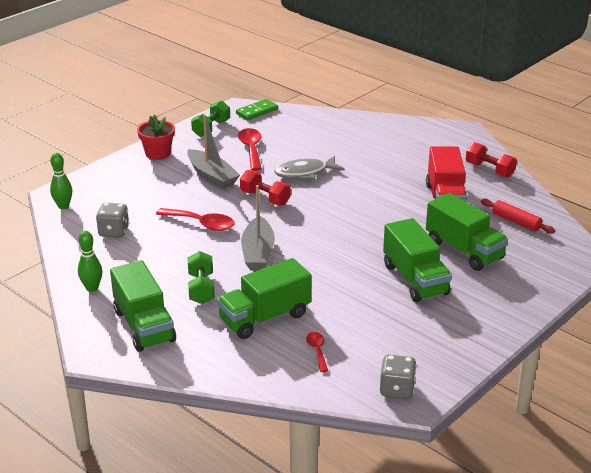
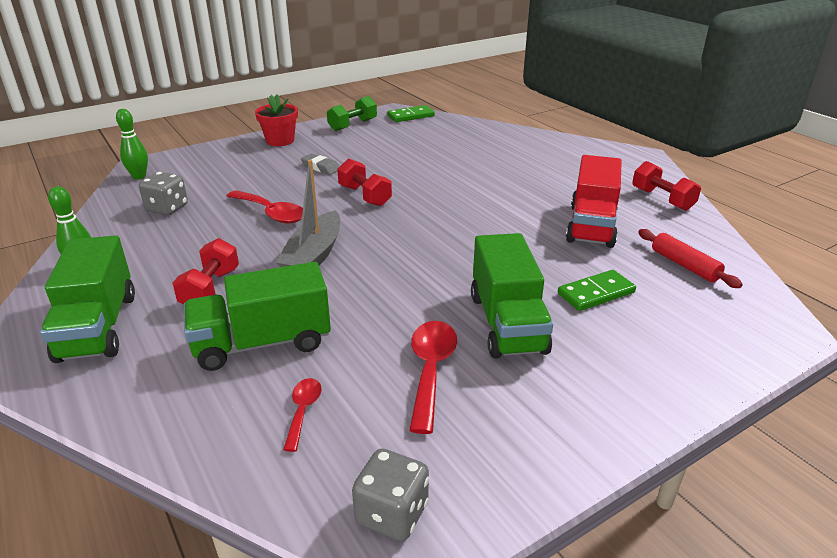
camera: 15 degrees right, 0 degrees up
(201, 288) = (210, 289): green dumbbell -> red dumbbell
(212, 176) = (320, 167): grey boat -> grey eraser
(251, 149) = (382, 147): red spoon -> red spoon (430, 370)
(305, 173) = (428, 176): grey fish -> none
(464, 250) = (596, 293): green truck -> green domino

